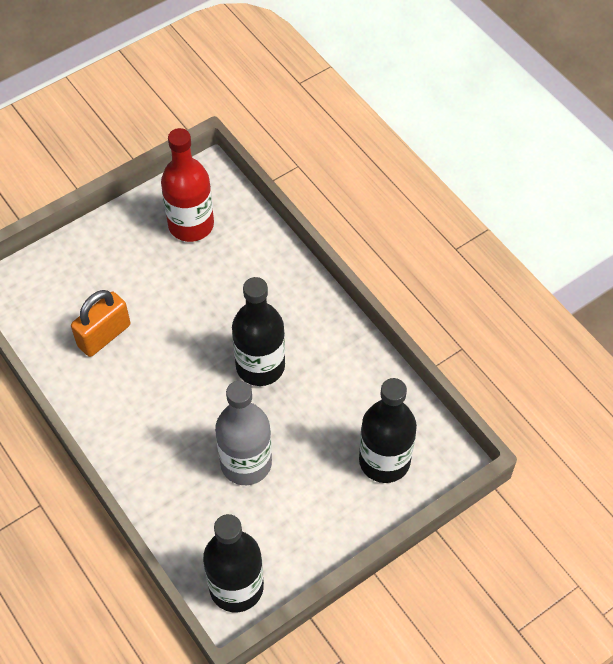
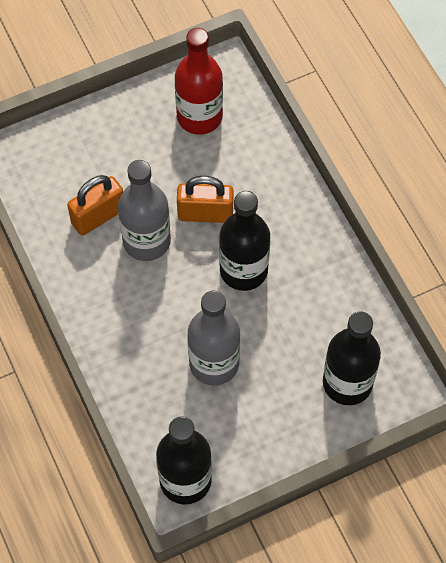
camera: 10 degrees right, 5 degrees up
(157, 352) = (146, 241): none -> grey bottle
(212, 317) = (205, 214): none -> orange padlock

